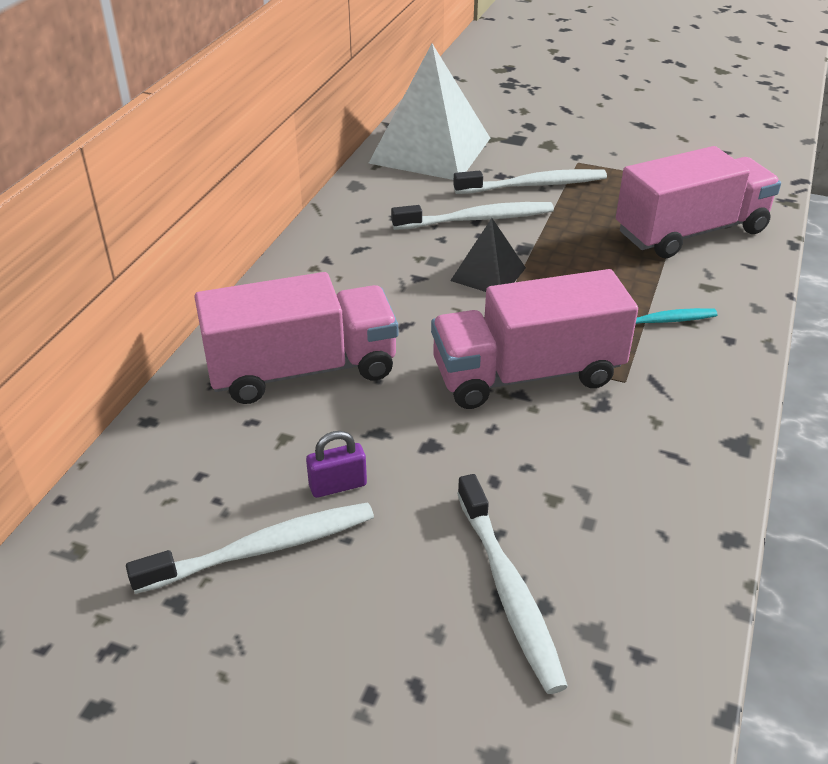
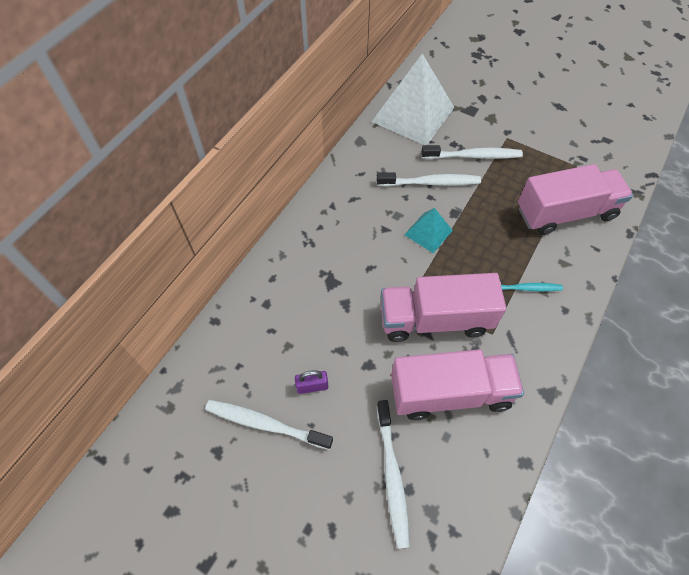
camera: 10 degrees right, 20 degrees up
(262, 549) = (265, 424): white toothbrush -> white toothbrush turned 150 degrees counterclockwise
(302, 370) = (305, 295): pink truck -> pink truck (450, 392)
(488, 274) = (428, 232): black pyramid -> turquoise pyramid

